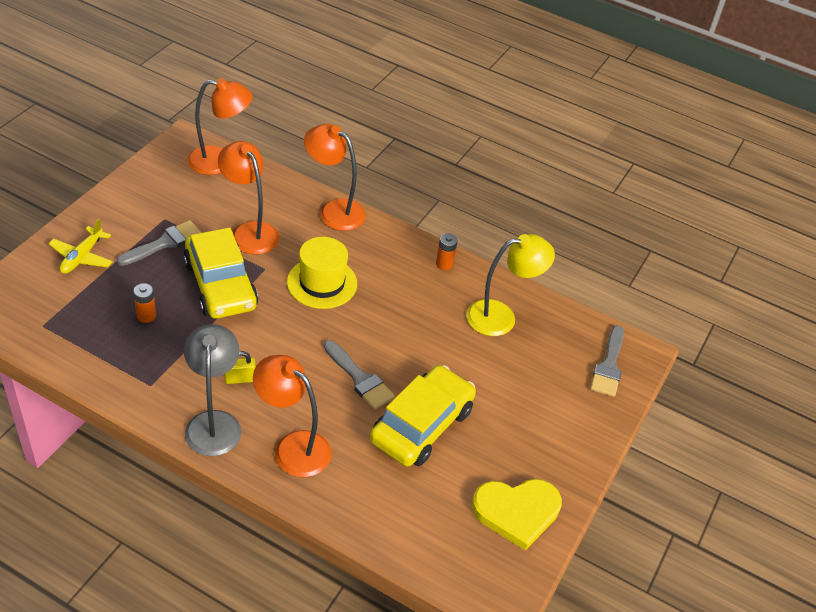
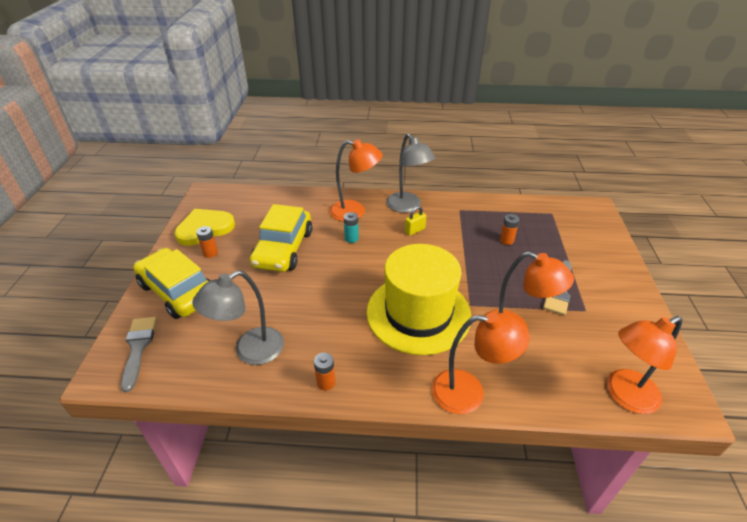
camera: 160 degrees right, 5 degrees down
(82, 257) = (592, 257): yellow plane -> none
(220, 285) = (486, 278): yellow car -> yellow car (178, 291)
(322, 283) = (418, 313): yellow hat -> yellow hat, size x1.62
(328, 403) = (351, 238): none -> turquoise battery
(359, 378) = (341, 259): grey brush -> none
(501, 317) = (250, 351): yellow lamp -> grey lamp
(517, 460) = (210, 253): none -> orange battery

